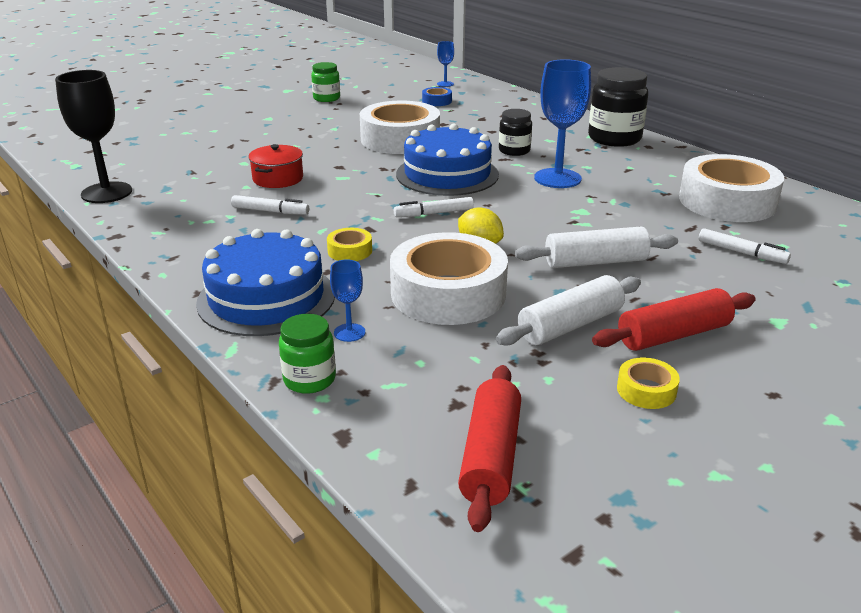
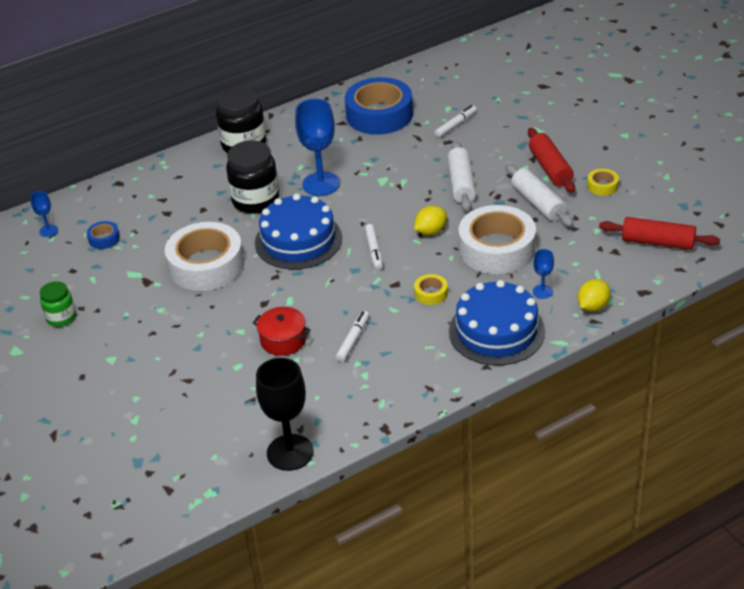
camera: 80 degrees left, 10 degrees up
(309, 379) = (593, 306): green jar -> yellow lemon
(514, 151) = (255, 200): black jar -> black jar, size x1.73
(727, 201) = (379, 115): white tape -> blue tape

